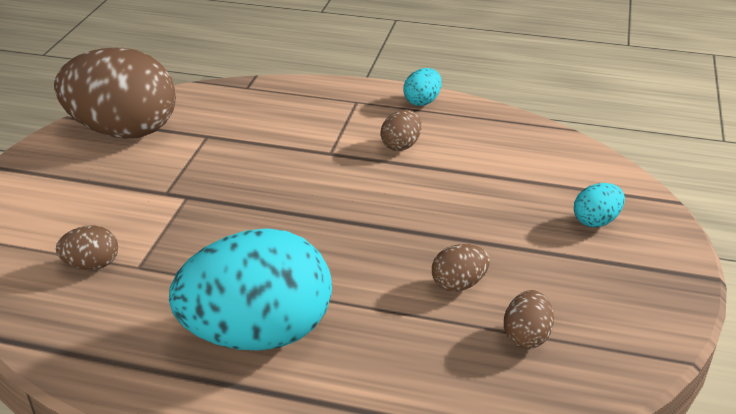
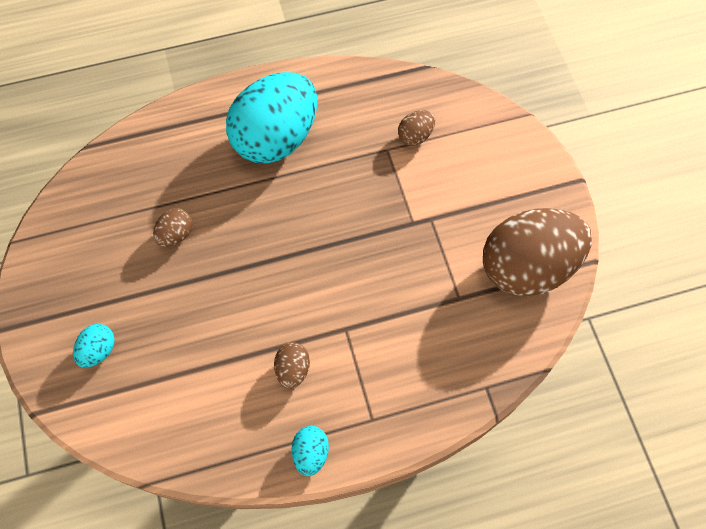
camera: 150 degrees right, 30 degrees up
(526, 336) = (117, 212): brown egg -> none

